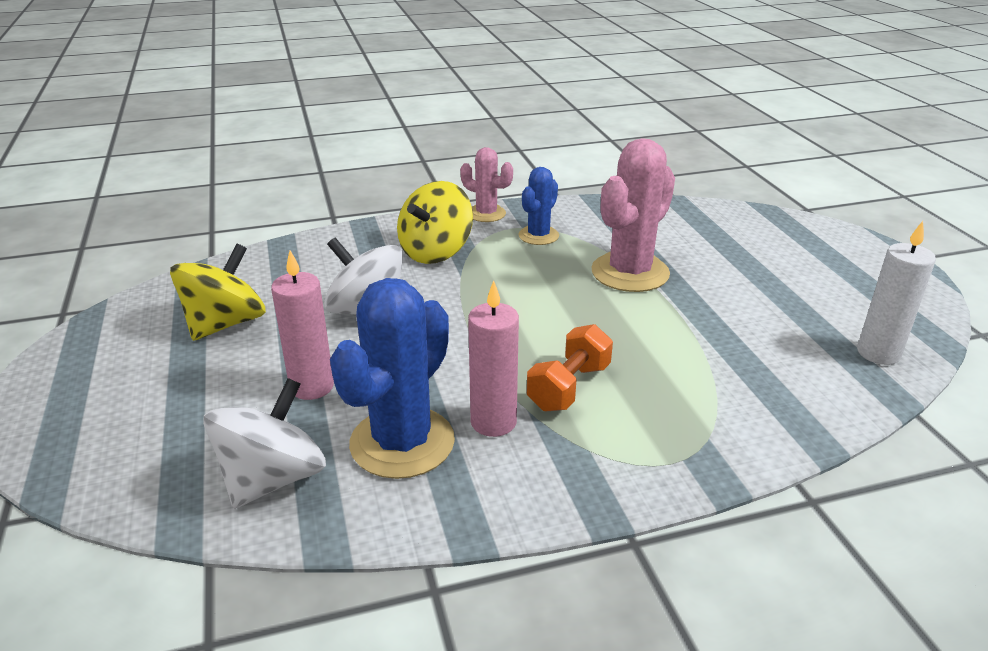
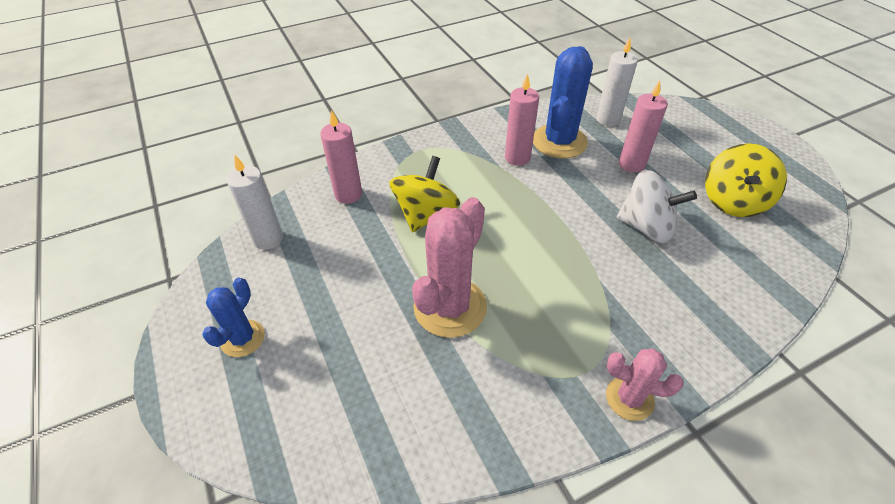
camera: 170 degrees right, 15 degrees up
(273, 478) = (608, 119): white spinning top -> white candle
(435, 252) = (642, 311): yellow spinning top -> yellow spinning top (425, 214)
(538, 236) = (552, 358): blue cactus -> blue cactus (242, 338)
(569, 387) = (480, 184): orange dumbbell -> none
(784, 397) = (348, 194): none -> pink candle

